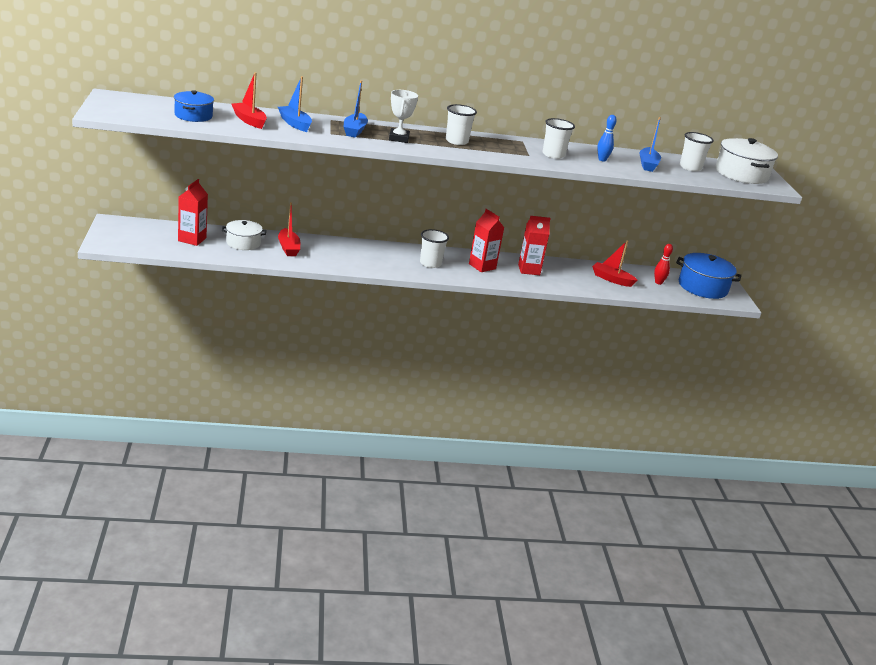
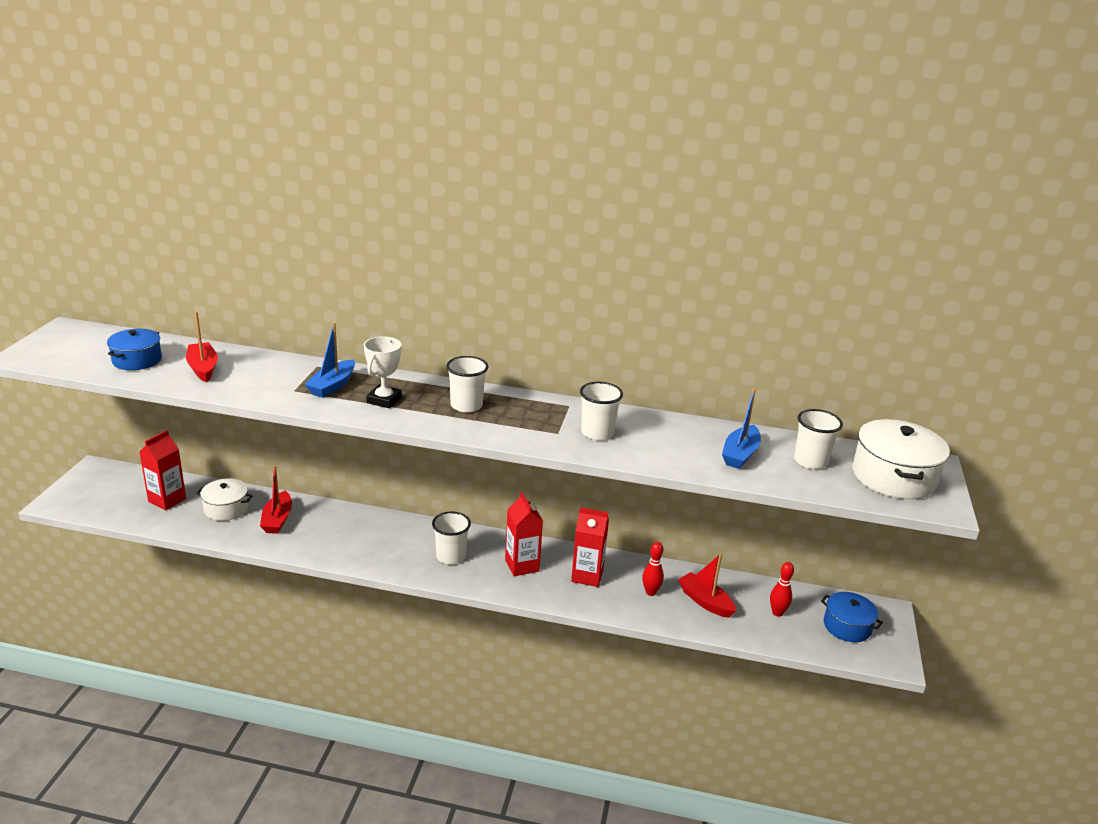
camera: 20 degrees right, 0 degrees up
(295, 124) = (260, 374): blue boat -> none
(575, 276) = (650, 592): none -> red bowling pin
(602, 160) = (670, 443): blue bowling pin -> none
(703, 287) = (847, 626): blue pot -> blue pot, size x0.63

